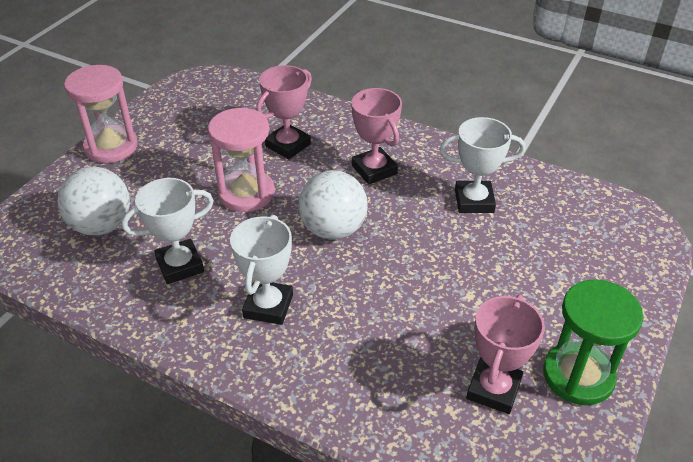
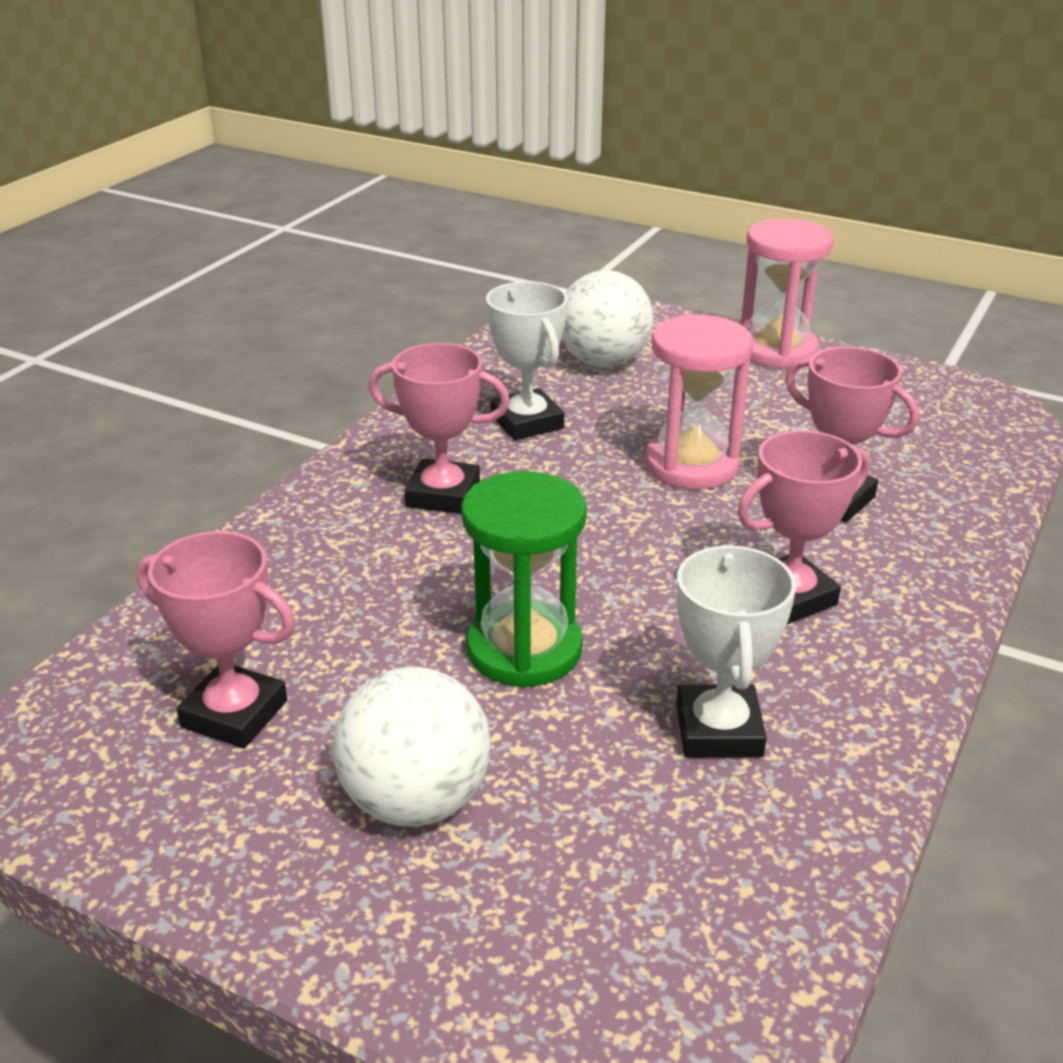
camera: 90 degrees right, 10 degrees down
(268, 306) = (443, 494): white trophy -> pink trophy
(333, 229) = (613, 550): white ball -> white ball (416, 801)
(578, 375) = (233, 830): green hourglass -> green hourglass (524, 649)

